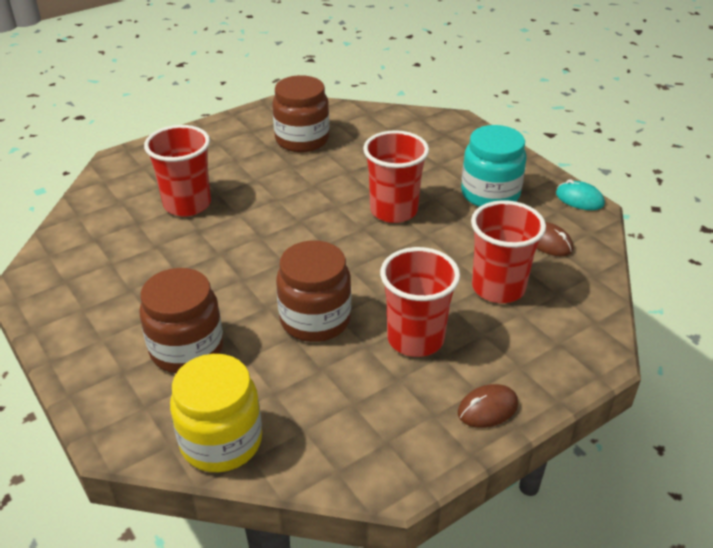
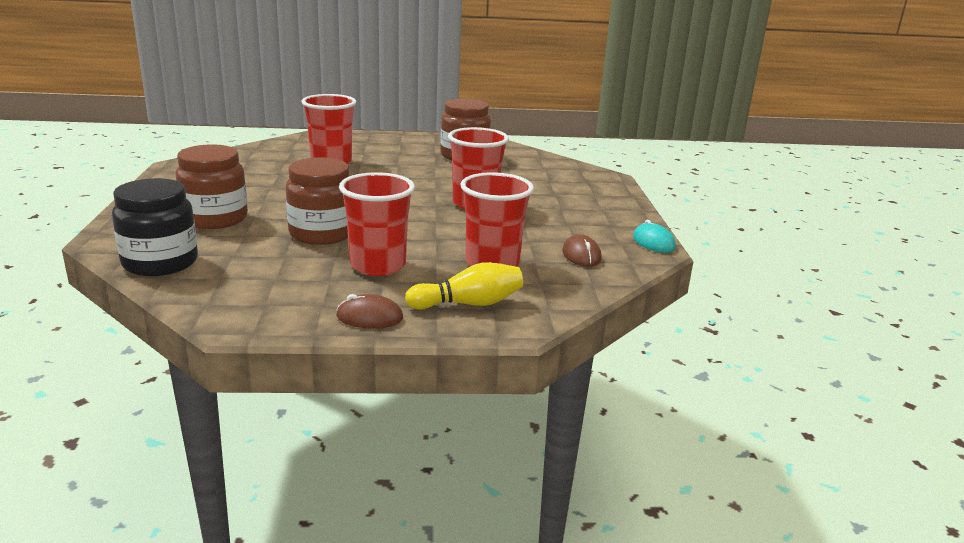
camera: 30 degrees right, 15 degrees down
(221, 441) = (160, 263): yellow jar -> black jar
(490, 194) = (572, 218): turquoise jar -> none
(538, 349) = (469, 304): none -> yellow bowling pin

